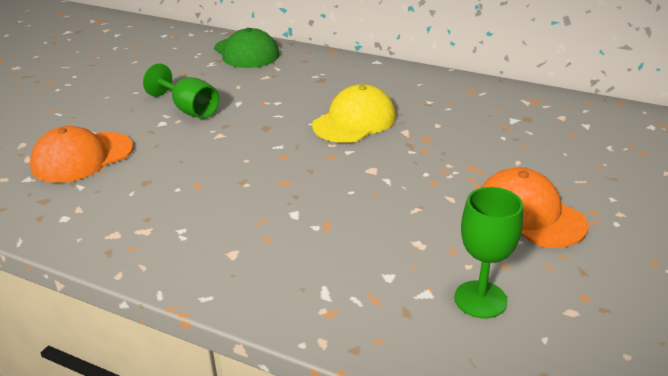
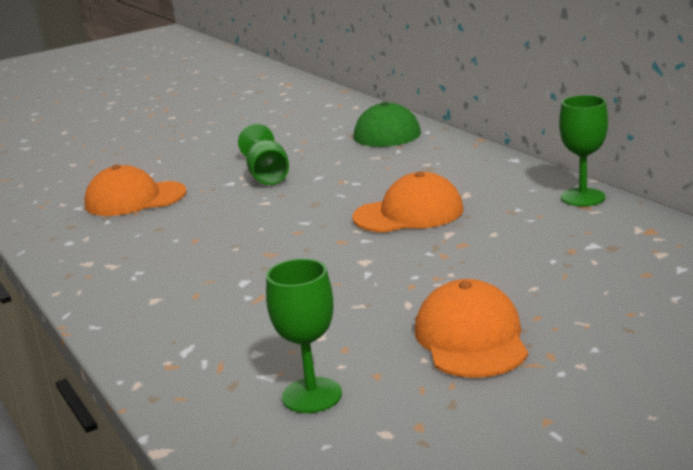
camera: 35 degrees right, 10 degrees down
(354, 121) = (409, 213): yellow cap -> orange cap
(461, 84) = (583, 197): none -> green goblet

